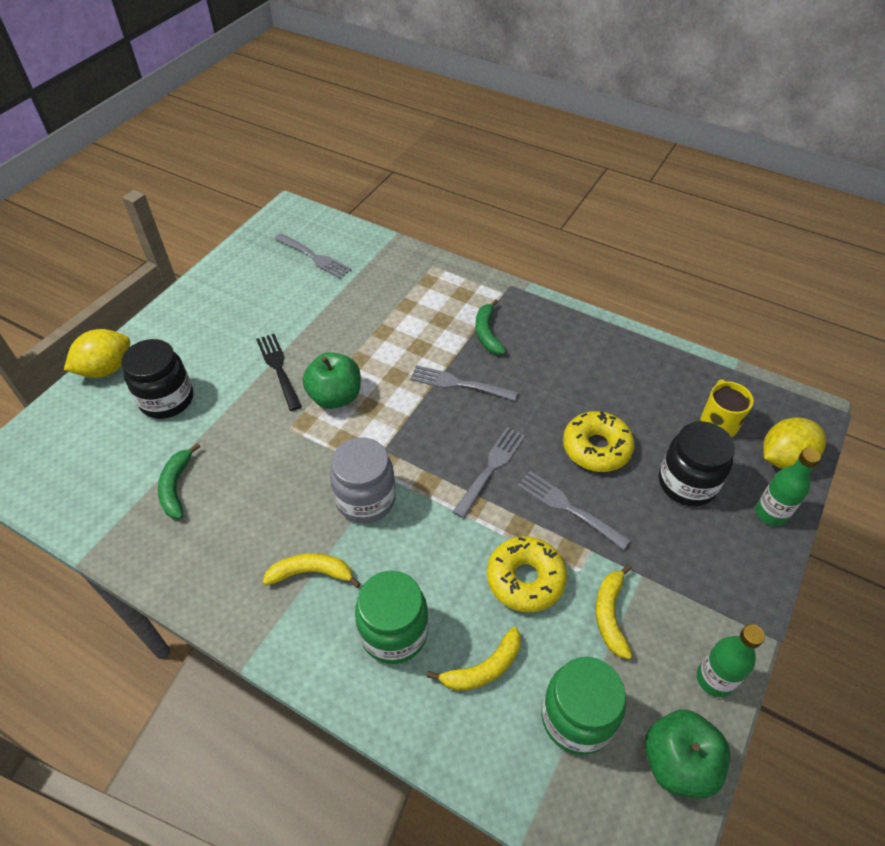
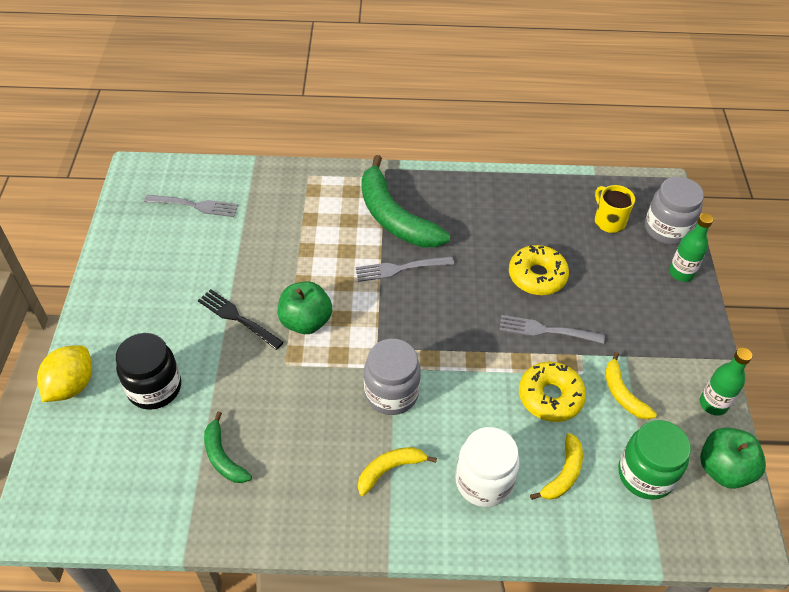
camera: 30 degrees left, 0 degrees up
(394, 632) = (484, 482): green jar -> white jar
(487, 333) = (394, 217): green banana -> green banana, size x1.97
(491, 469) = (471, 326): grey fork -> none
(687, 483) = (615, 275): black jar -> none
(784, 458) = (667, 229): yellow lemon -> grey jar

